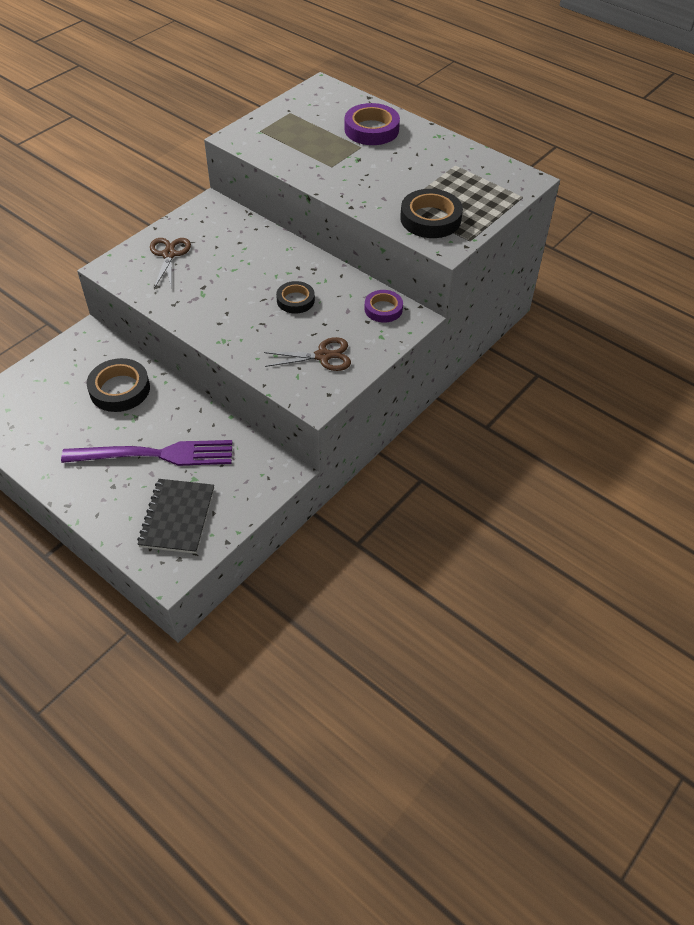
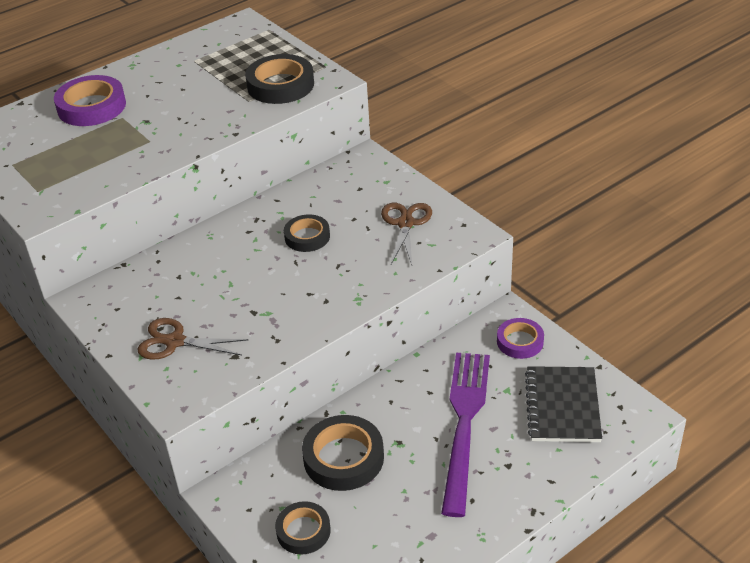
camera: 75 degrees left, 10 degrees down
(54, 379) = (303, 531): none -> black tape
(177, 517) = (562, 406): black notebook -> black notebook turned 75 degrees clockwise
(383, 309) = (344, 175): purple tape -> purple tape (520, 341)

